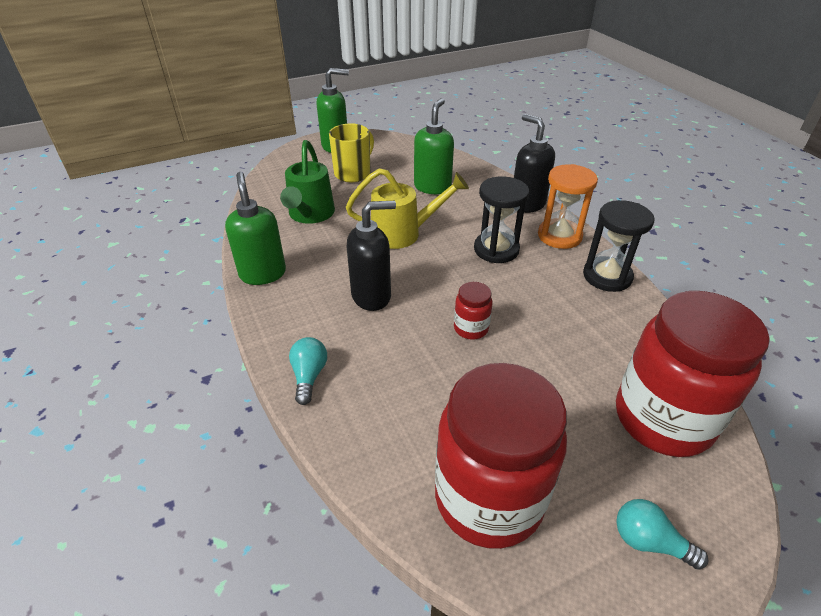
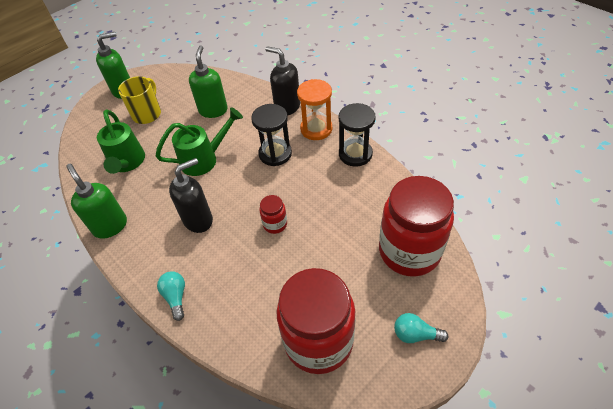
camera: 15 degrees left, 10 degrees up
(403, 233) = (204, 159): yellow watering can -> green watering can

